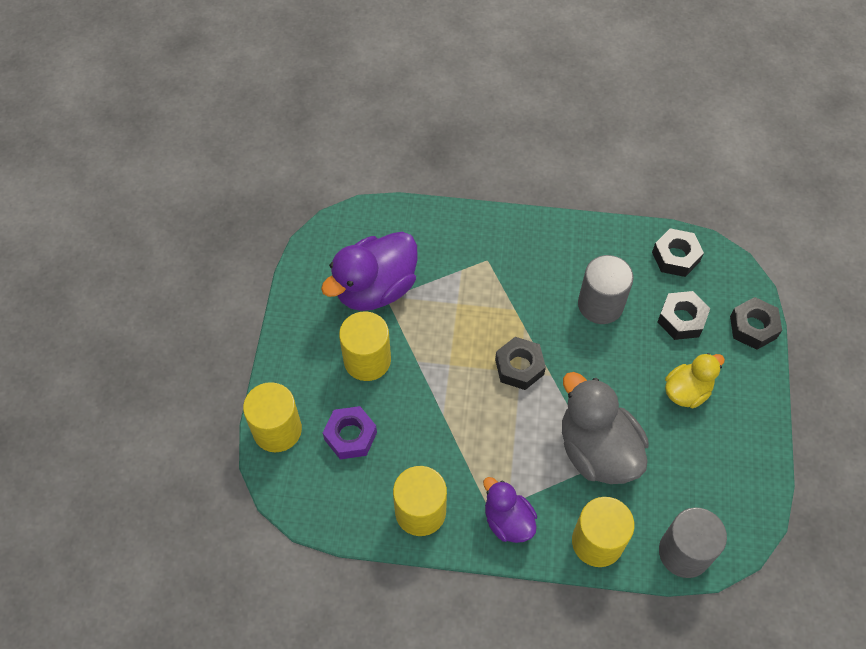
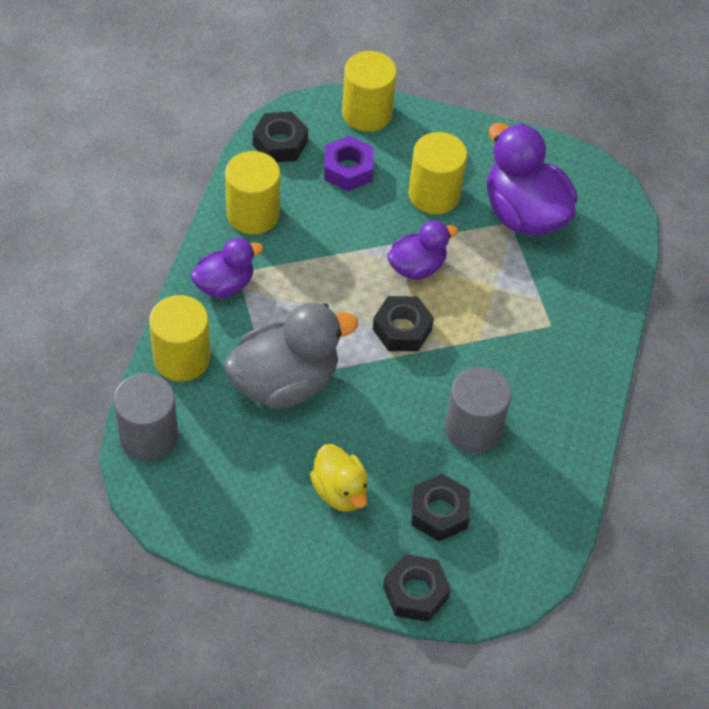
camera: 95 degrees right, 5 degrees down
(451, 364) = (417, 267): none -> purple duck
(675, 257) = (533, 530): black nut -> black nut (280, 143)

